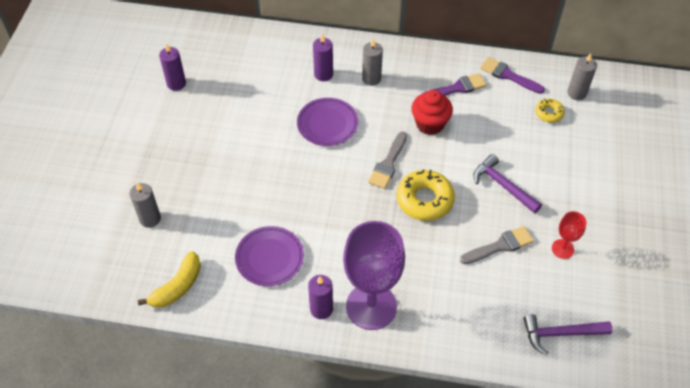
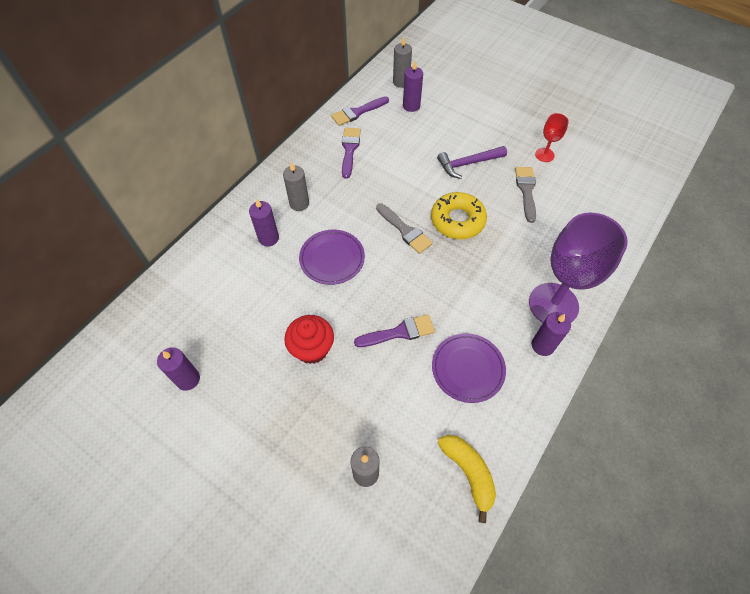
camera: 65 degrees left, 5 degrees up
(280, 197) = (399, 332): none -> purple brush
(430, 124) = (378, 183): red cupcake -> red cupcake (312, 349)
(549, 113) = (411, 106): yellow donut -> purple candle
(560, 334) = (620, 189): purple hammer -> none

